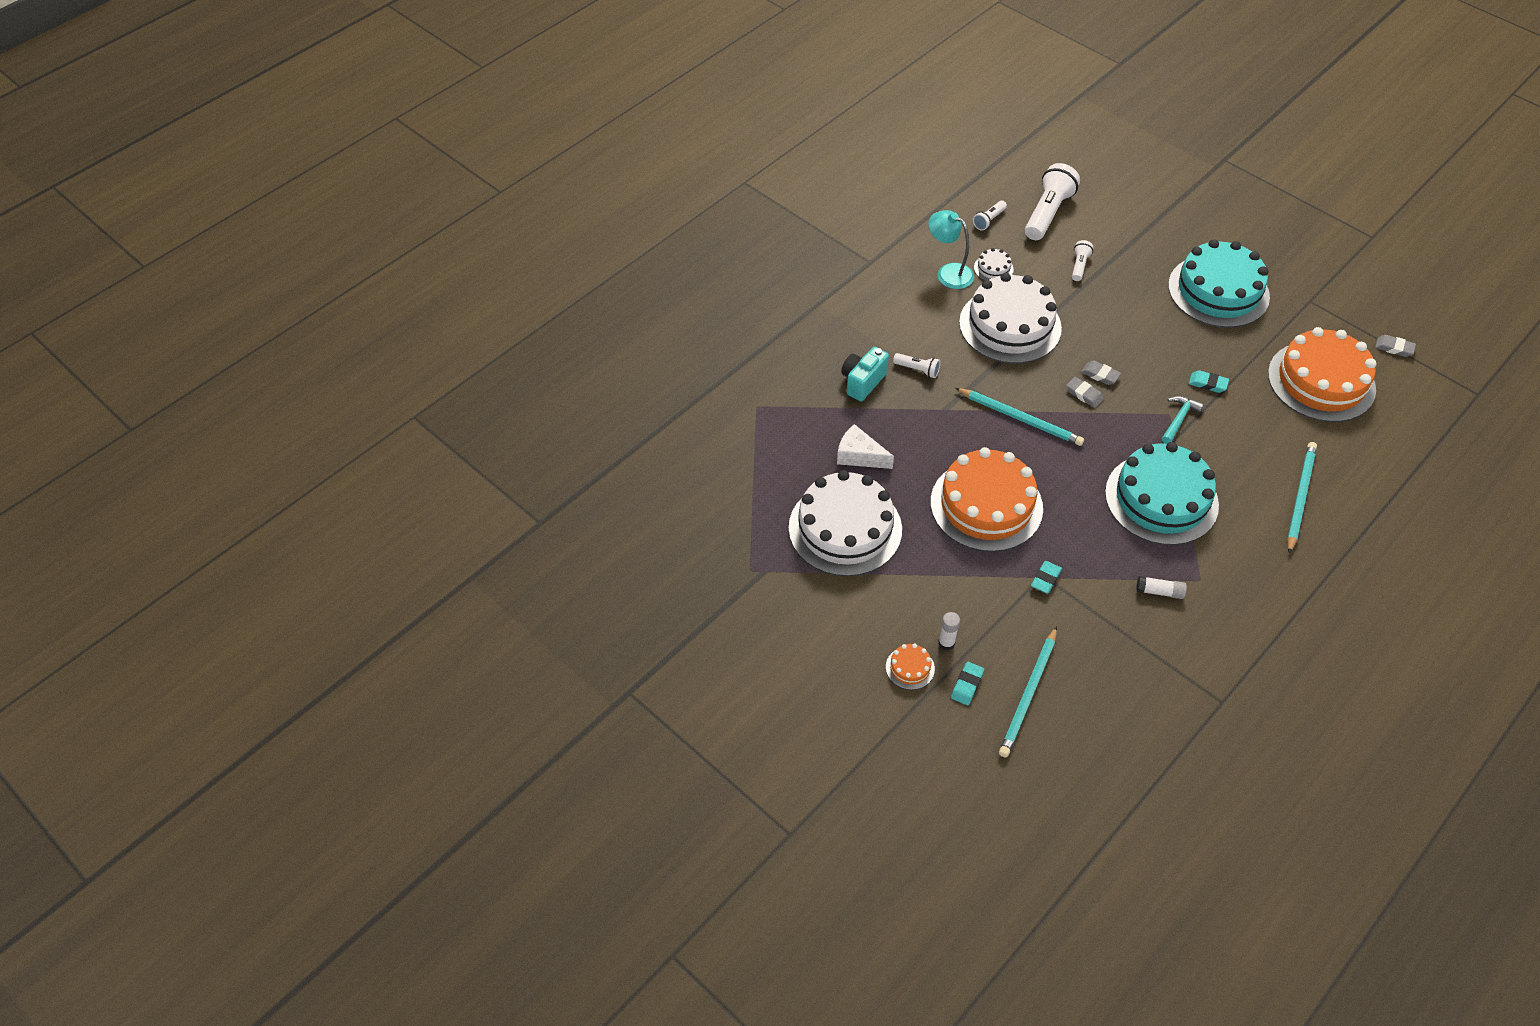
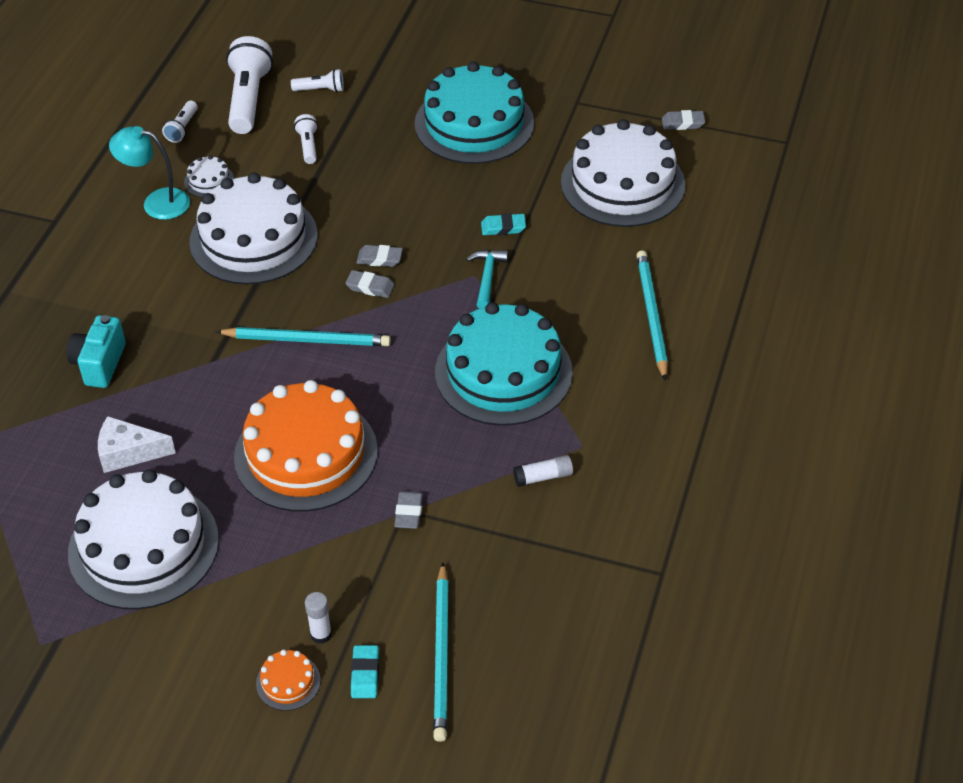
camera: 25 degrees left, 5 degrees down
(917, 370) = (162, 326): white flashlight -> white flashlight (320, 90)
(1045, 579) = (409, 512): turquoise eraser -> grey eraser
(1321, 381) = (622, 183): orange cake -> white cake

